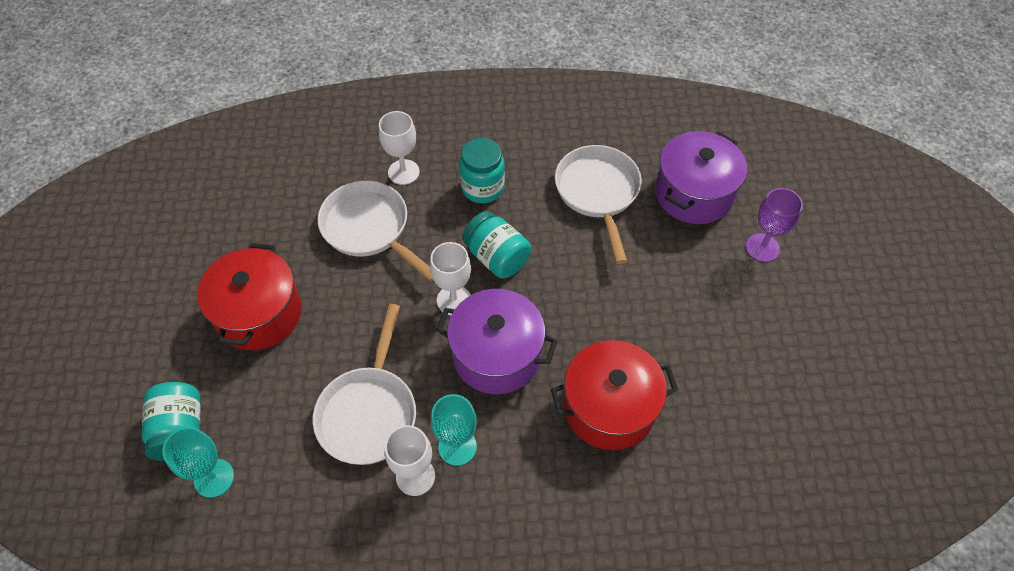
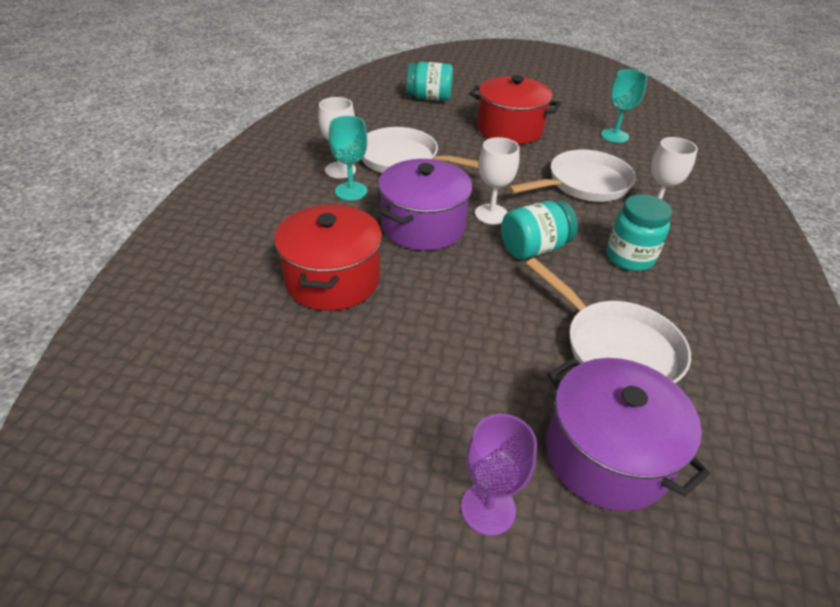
camera: 105 degrees right, 15 degrees down
(214, 478) = (390, 104): turquoise goblet -> turquoise goblet (614, 136)
(598, 193) = (615, 348): white pan -> white pan turned 45 degrees clockwise

